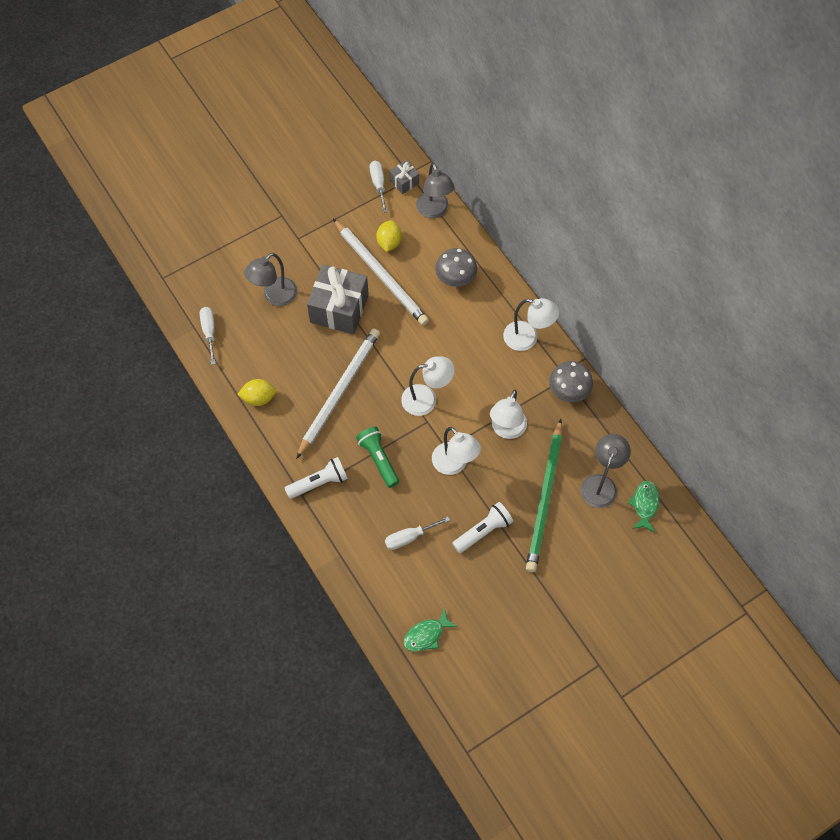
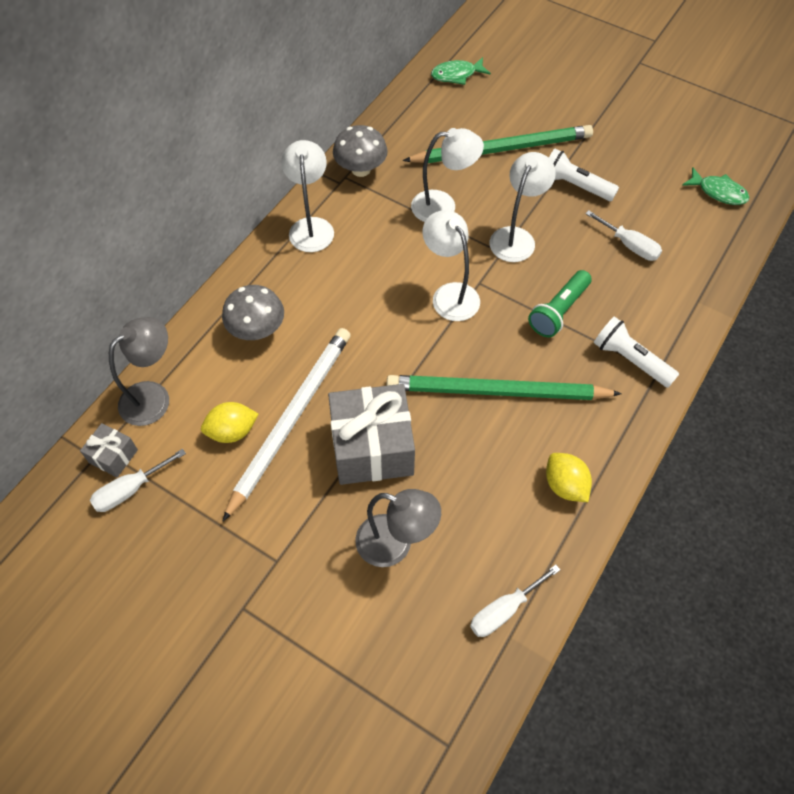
camera: 115 degrees left, 5 degrees down
(339, 392) = (497, 391): white pencil -> green pencil
(601, 484) = (456, 112): grey lamp -> none

